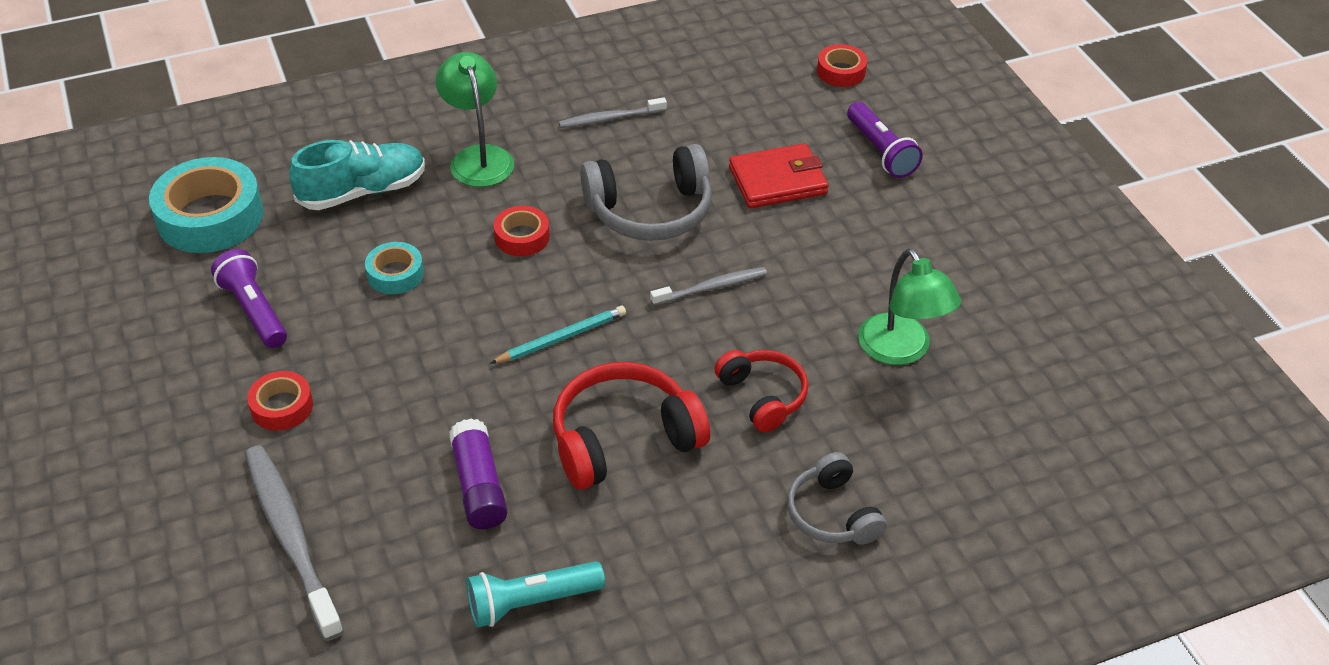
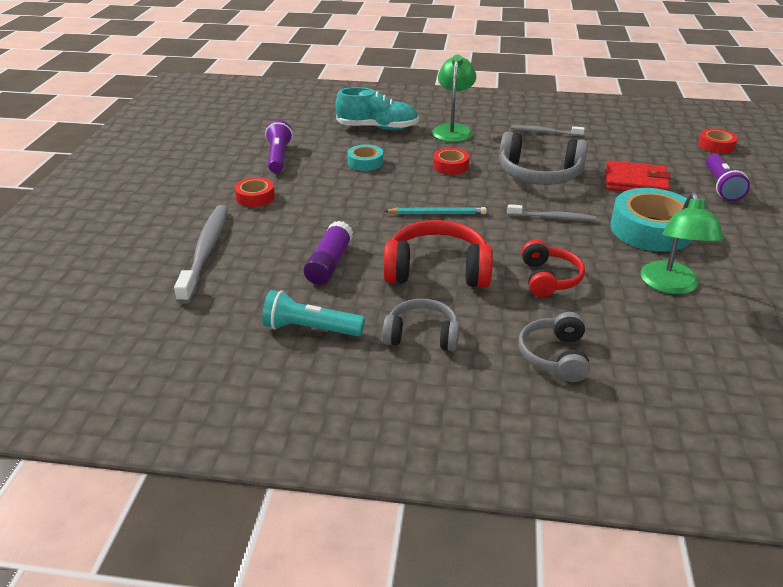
camera: 30 degrees right, 10 degrees down
(210, 216) = (292, 118): turquoise tape -> turquoise tape (650, 229)
(670, 551) = (422, 335): none -> grey headphones

